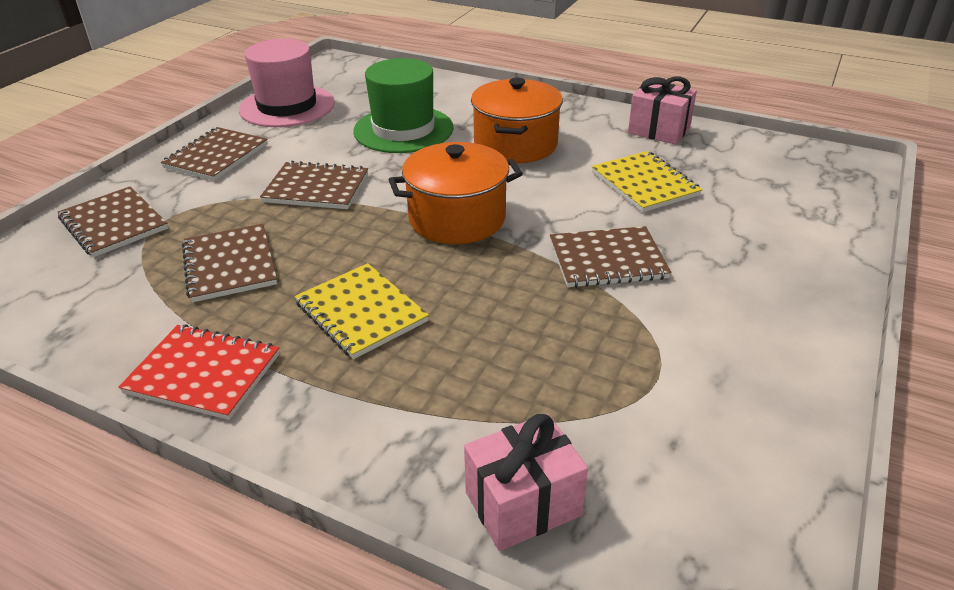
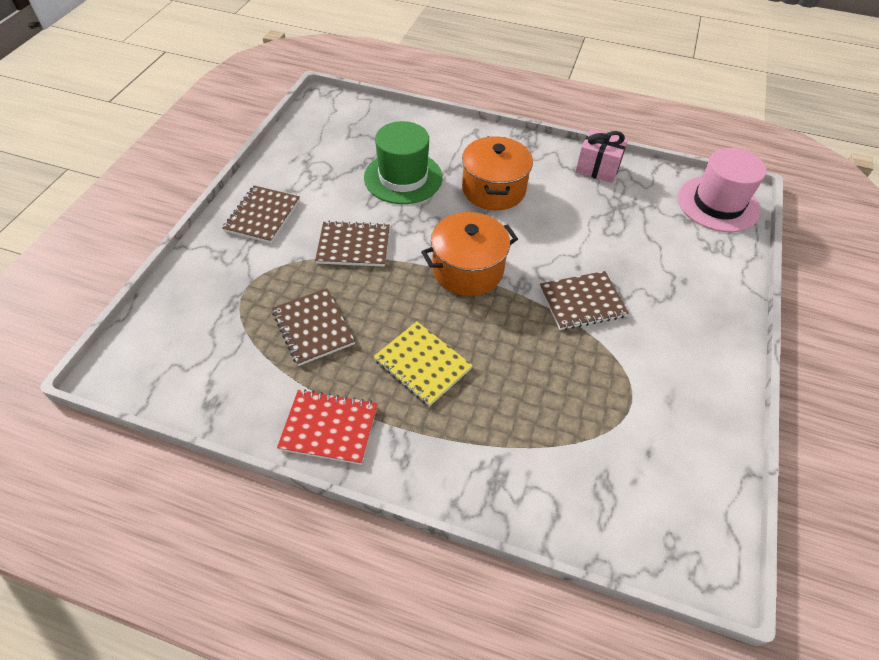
camera: 10 degrees left, 15 degrees up
(114, 224) = (208, 293): brown notebook -> none
(287, 106) = (301, 155): pink hat -> pink hat (718, 204)
(523, 504) = (566, 507): pink gift -> none
(644, 184) = (596, 225): yellow notebook -> none

